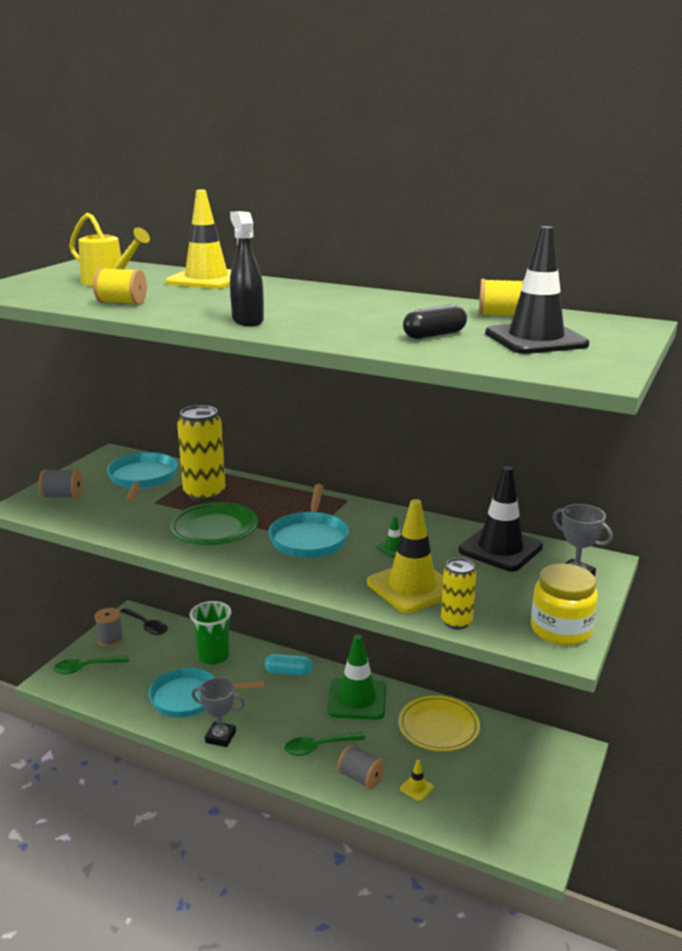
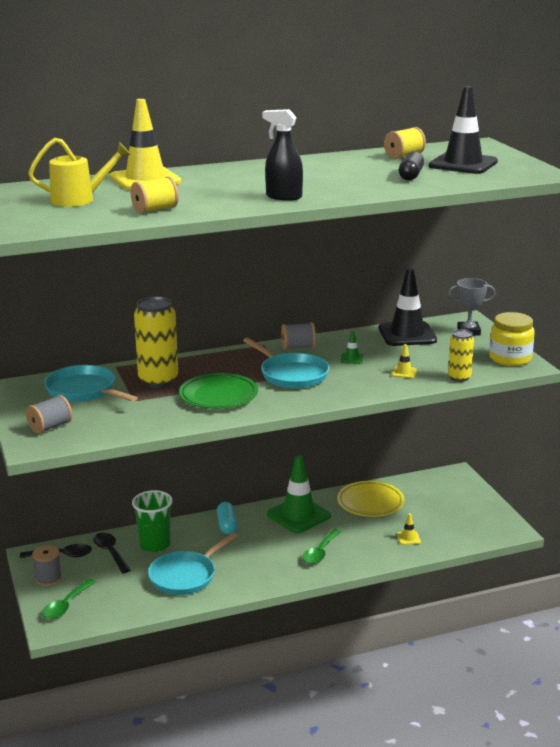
camera: 45 degrees left, 0 degrees up
(177, 643) = (110, 552): none -> black spoon
(220, 737) = (249, 583): grey trophy -> none
(288, 672) = (227, 525): turquoise capsule -> turquoise capsule turned 60 degrees counterclockwise
(360, 778) = (371, 552): grey spool -> grey spool (298, 347)
(412, 587) = (404, 372): yellow traffic cone -> yellow traffic cone, size x0.41

